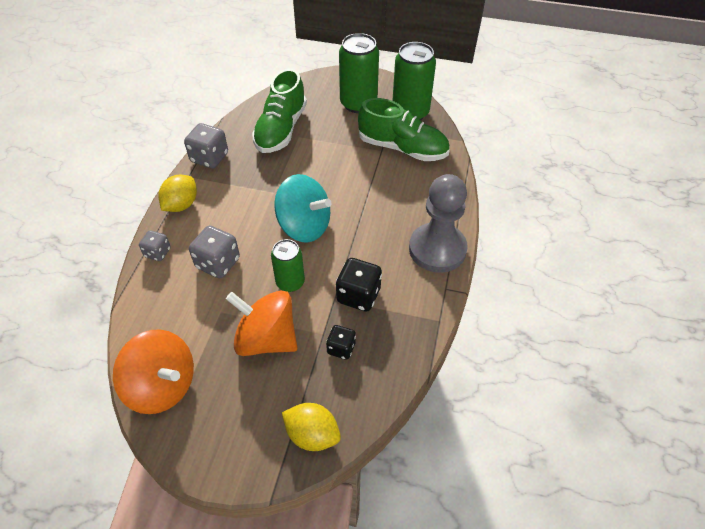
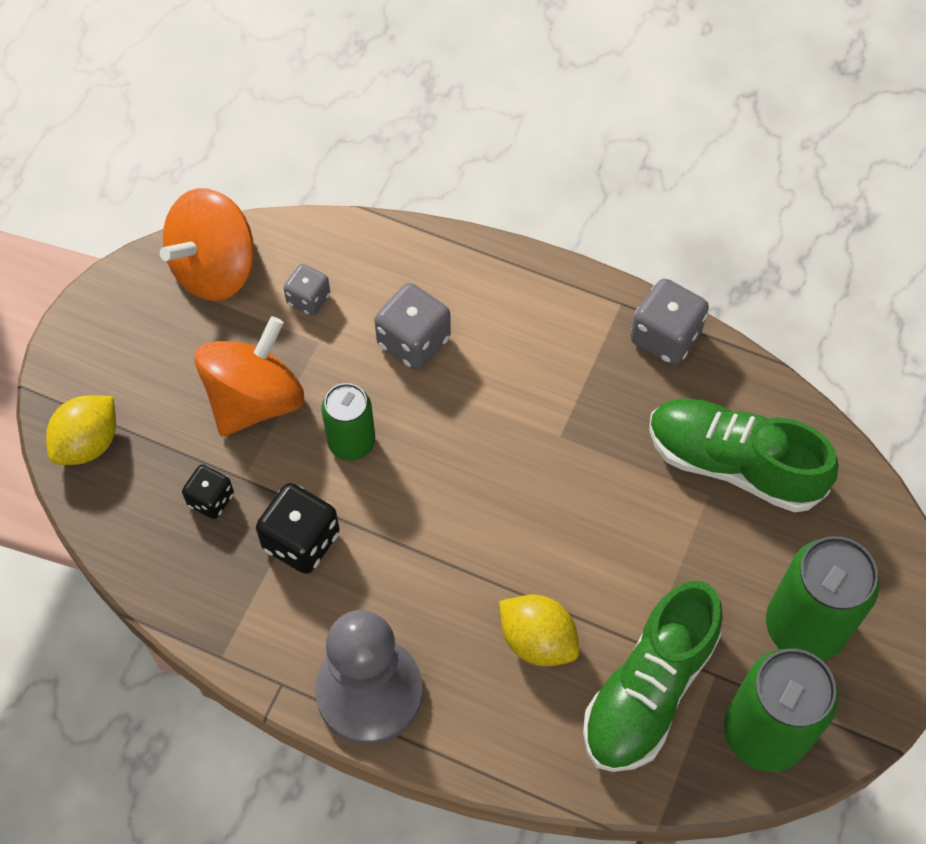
camera: 100 degrees right, 10 degrees up
(157, 253) = (453, 260): grey dice -> grey dice (308, 299)
(181, 205) = (552, 292): yellow lemon -> yellow lemon (537, 640)
(304, 226) = (468, 477): turquoise spinning top -> none

